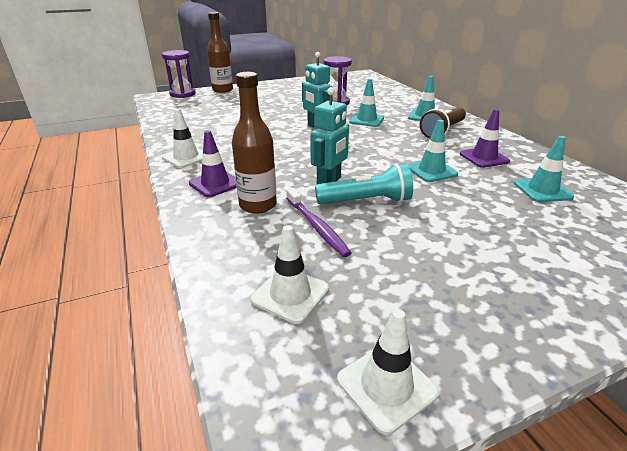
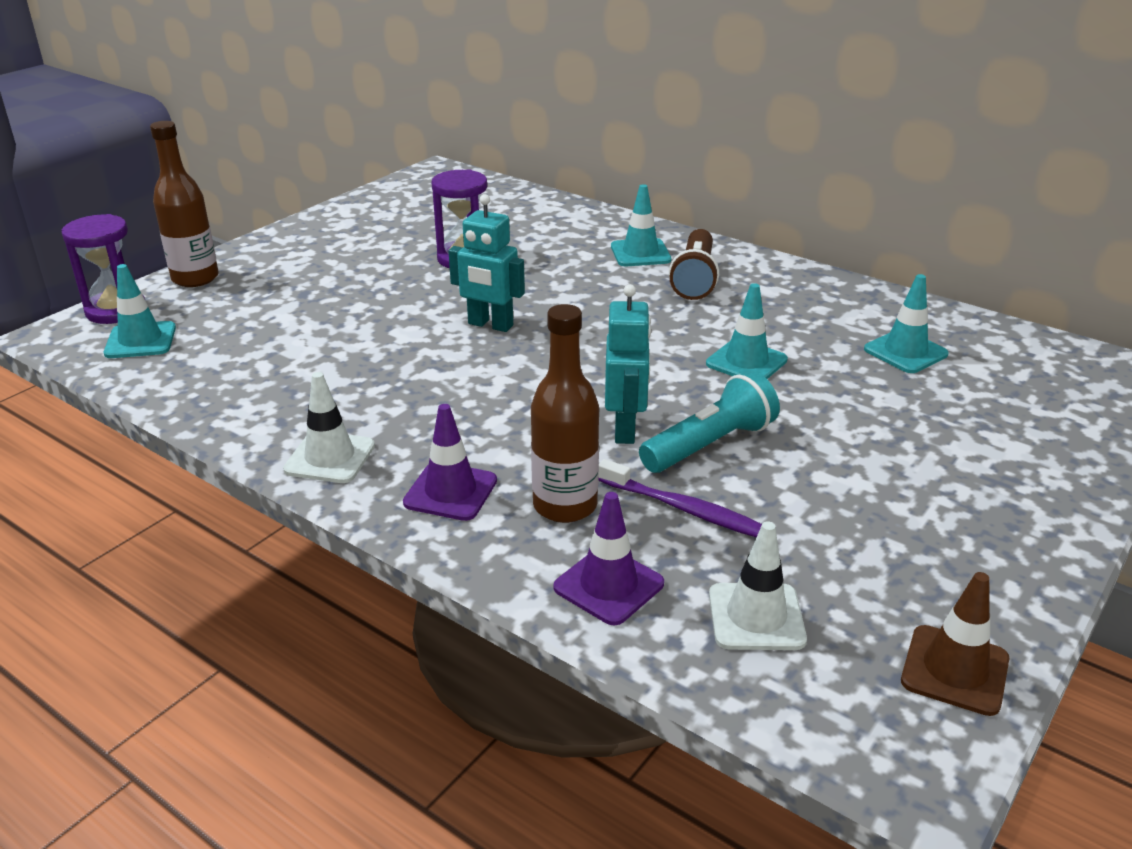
camera: 30 degrees left, 0 degrees up
(366, 120) = (556, 286): turquoise traffic cone -> turquoise traffic cone (140, 341)
(386, 386) = (954, 670): white traffic cone -> brown traffic cone
(484, 158) = (793, 316): purple traffic cone -> purple traffic cone (608, 585)

